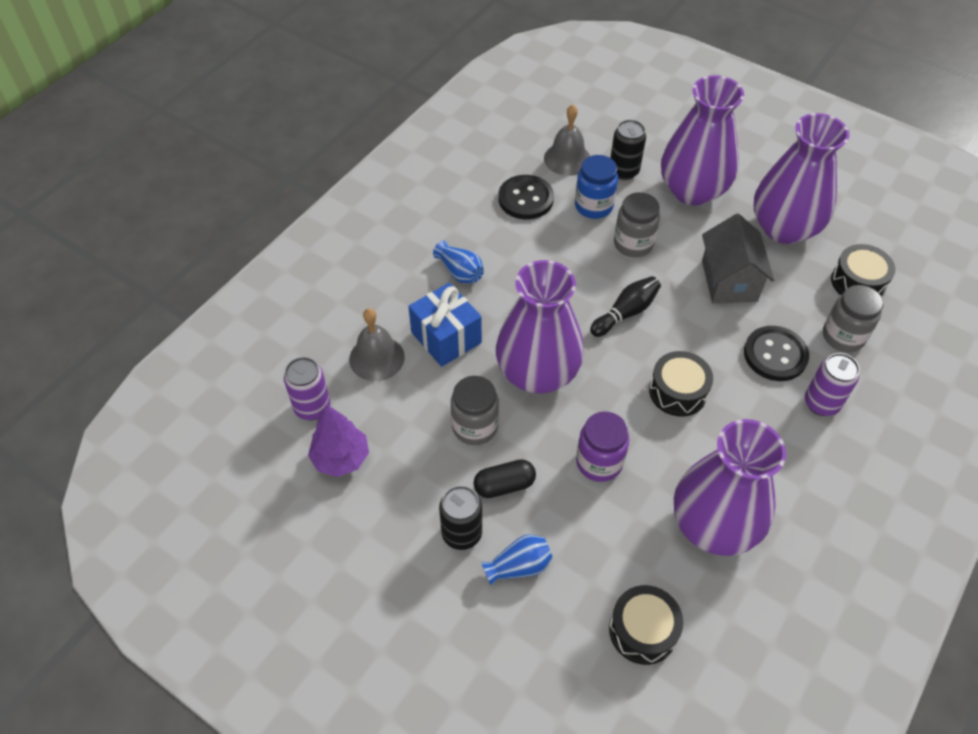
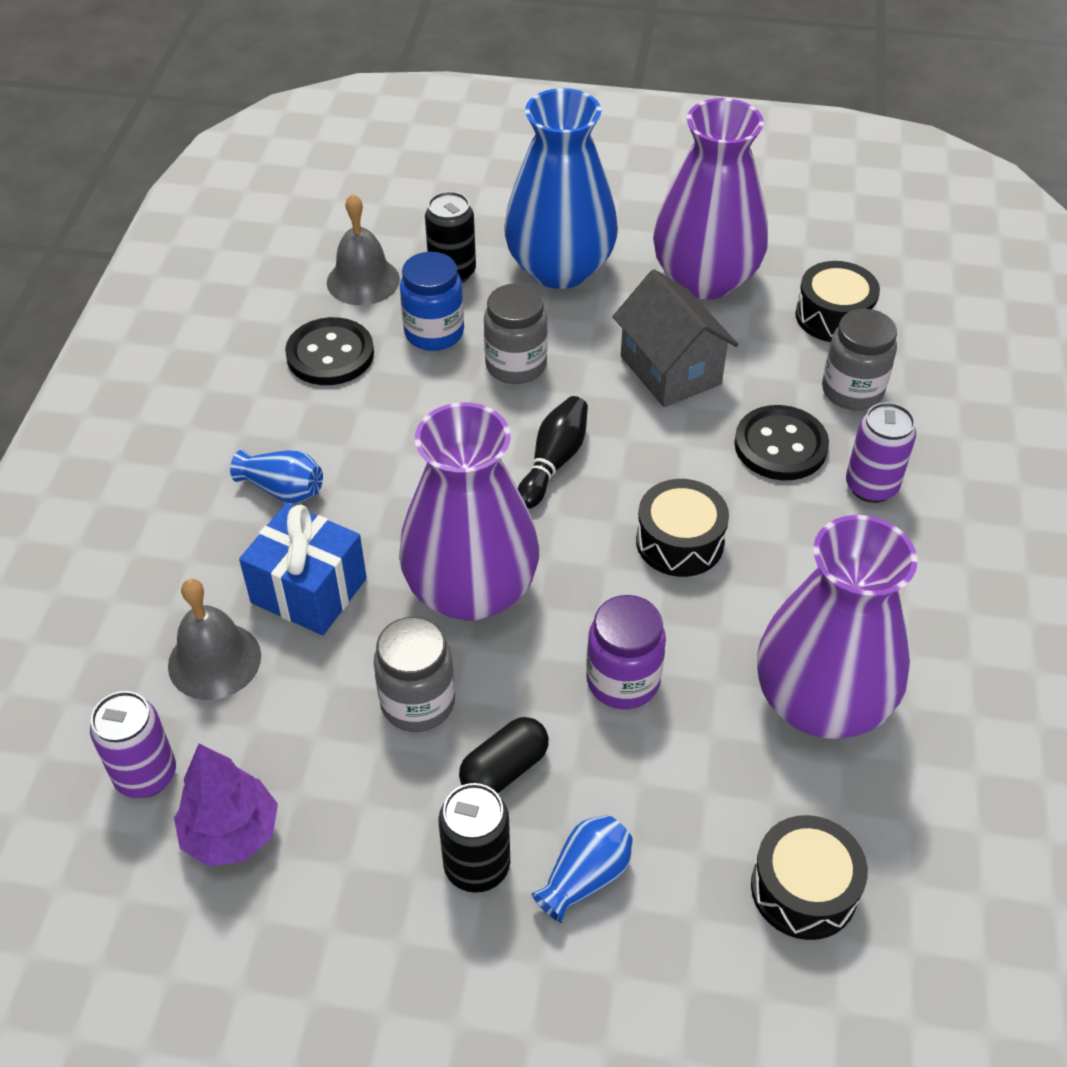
camera: 25 degrees left, 5 degrees down
(692, 190) = (560, 268): purple vase -> blue vase

